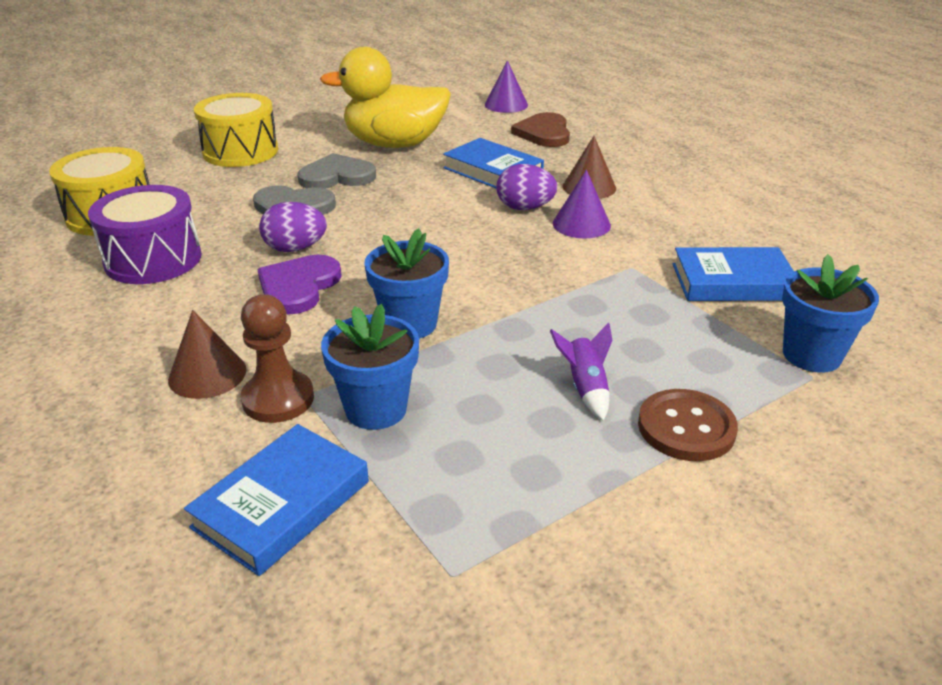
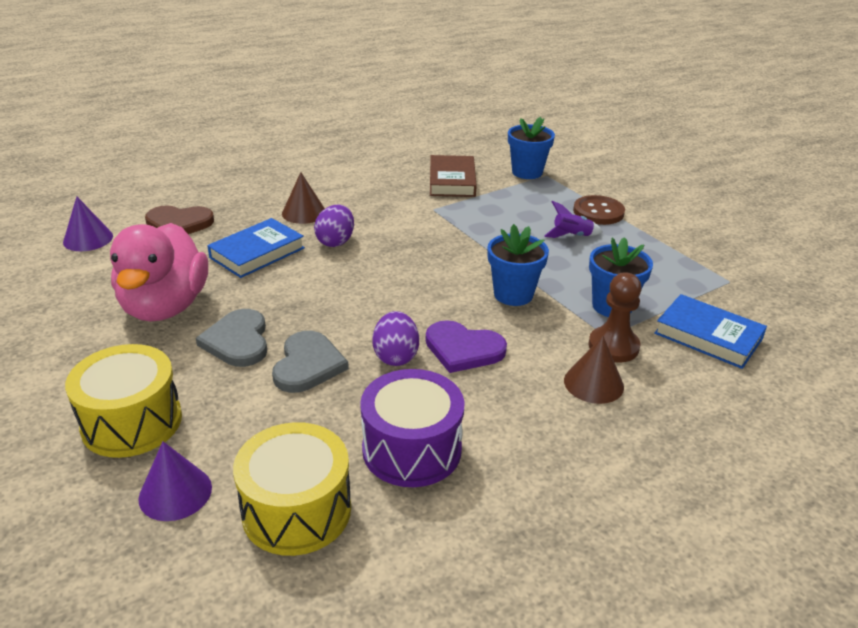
camera: 90 degrees left, 0 degrees up
(394, 144) = (165, 306): yellow duck -> pink duck
(581, 224) = (368, 221): purple cone -> purple cone (175, 493)
(732, 282) = (452, 181): blue book -> brown book

